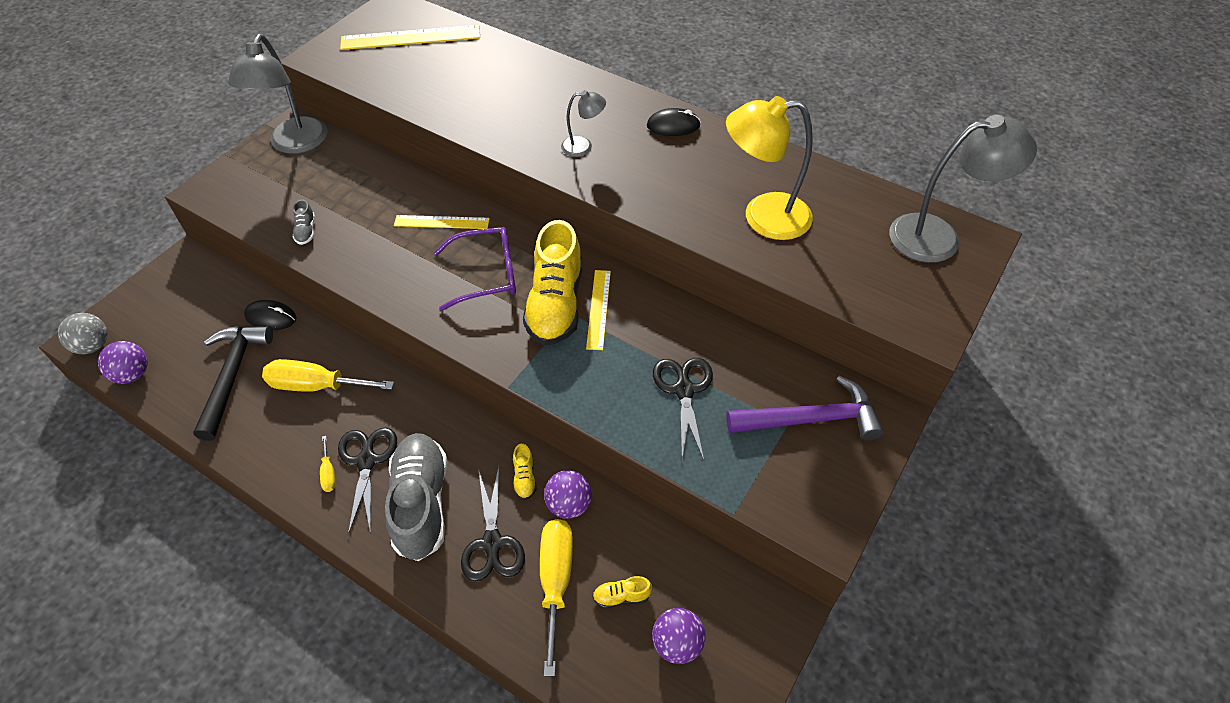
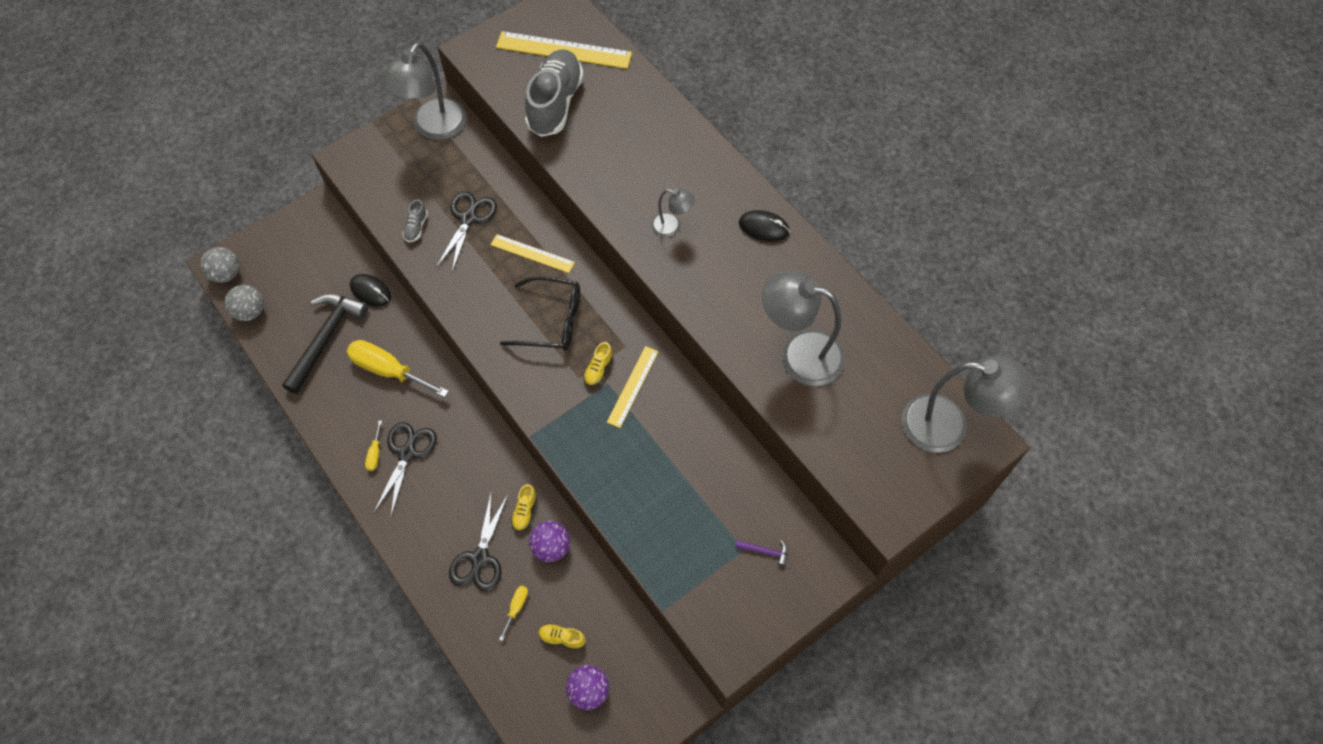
camera: 20 degrees right, 10 degrees up
(133, 374) = (250, 312): purple ball -> grey ball
(421, 503) = (437, 505): grey shoe -> grey shoe (555, 103)
(488, 274) = (552, 321): purple glasses -> black glasses
(555, 304) = (598, 369): yellow shoe -> yellow shoe, size x0.41
(556, 581) = (516, 607): yellow screwdriver -> yellow screwdriver, size x0.45
(684, 390) = (671, 488): black scissors -> black scissors (468, 219)
(763, 217) = (799, 354): yellow lamp -> grey lamp
(810, 419) = (765, 551): purple hammer -> purple hammer, size x0.40

